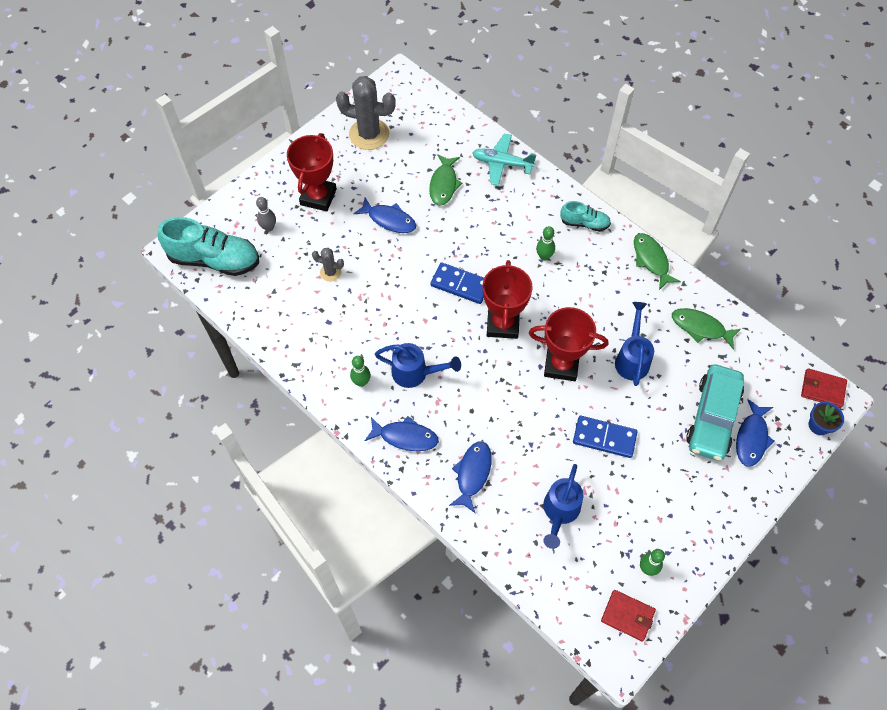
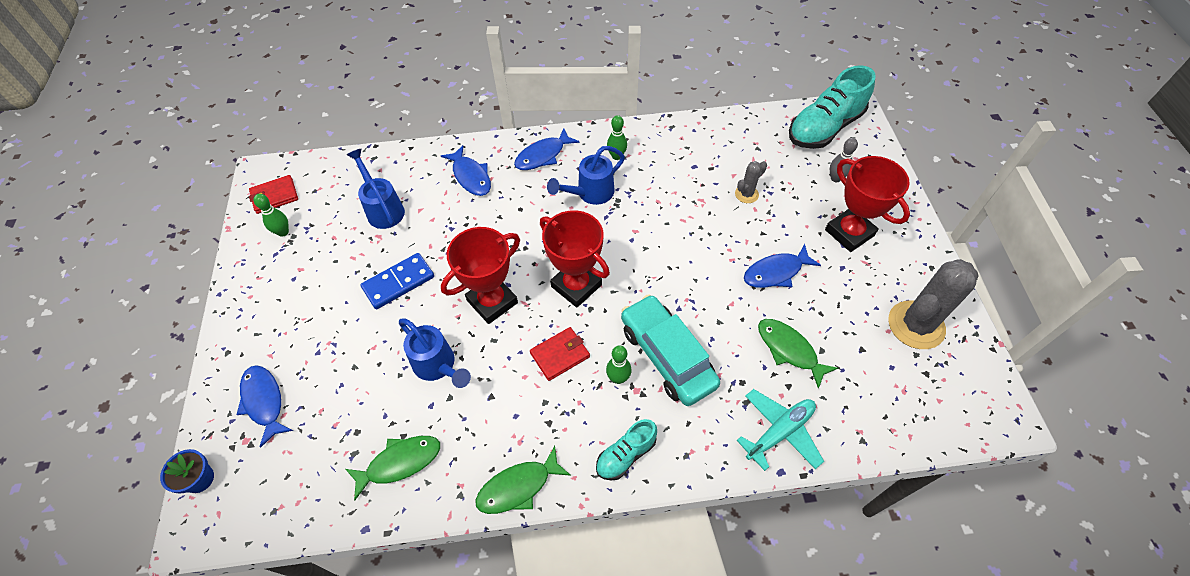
camera: 130 degrees right, 5 degrees down
(460, 284) = (649, 281): blue domino -> none
(651, 260) = (518, 487): green fish -> green fish turned 135 degrees clockwise
(712, 417) = (316, 385): turquoise car -> turquoise car (667, 356)
(822, 389) = (217, 524): red wallet -> red wallet (560, 355)

